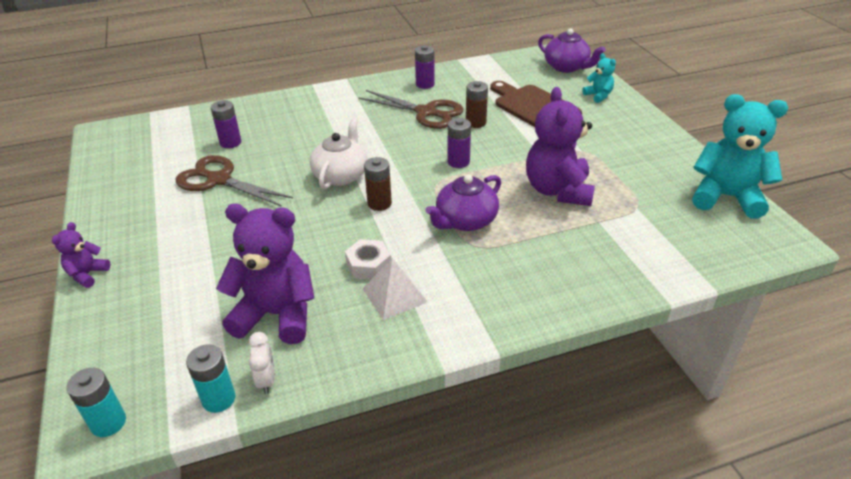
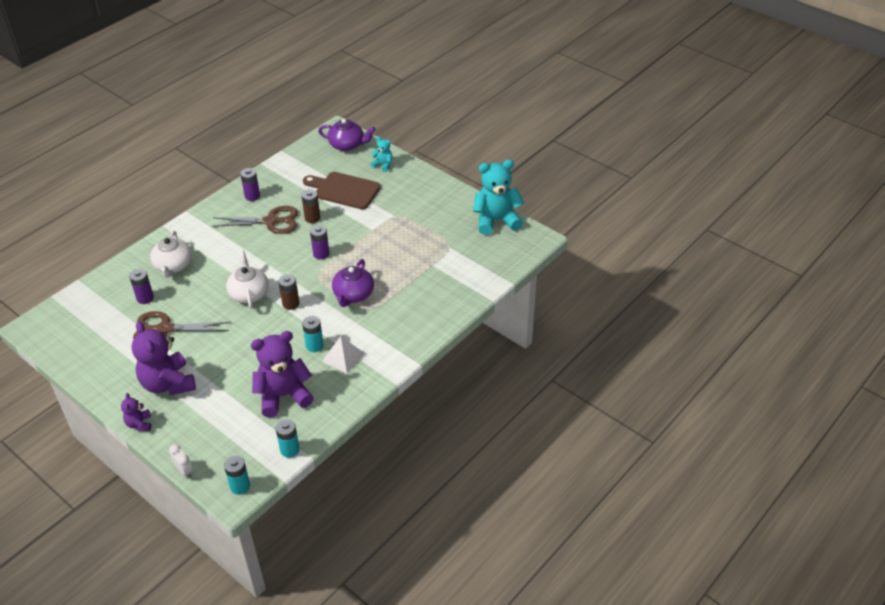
camera: 30 degrees left, 5 degrees up
(266, 380) = (307, 430): white clock -> white clock (184, 471)
(287, 122) = (173, 266): none -> white teapot
(368, 265) = (314, 346): white nut -> turquoise battery
(558, 190) = (397, 252): purple teddy bear -> purple teddy bear (168, 383)

